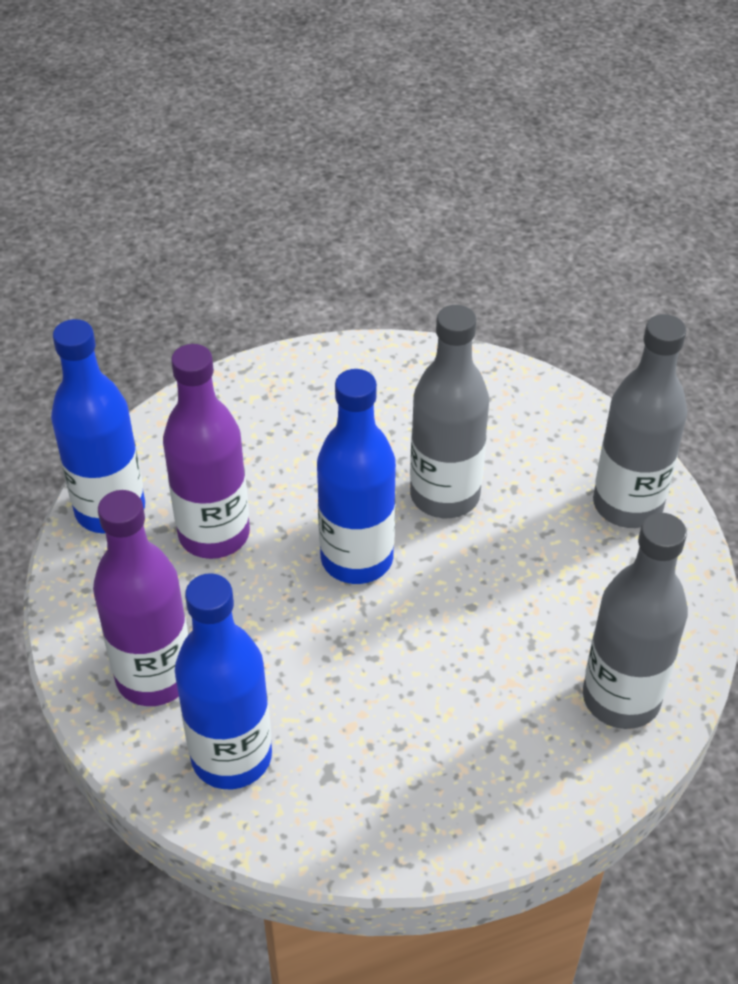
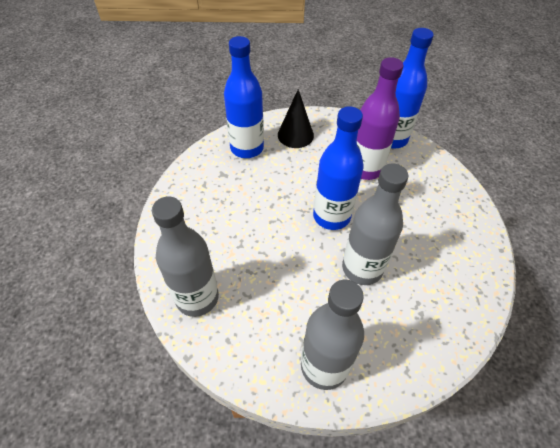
camera: 110 degrees right, 5 degrees up
(154, 677) = (295, 135): purple bottle -> black cone

